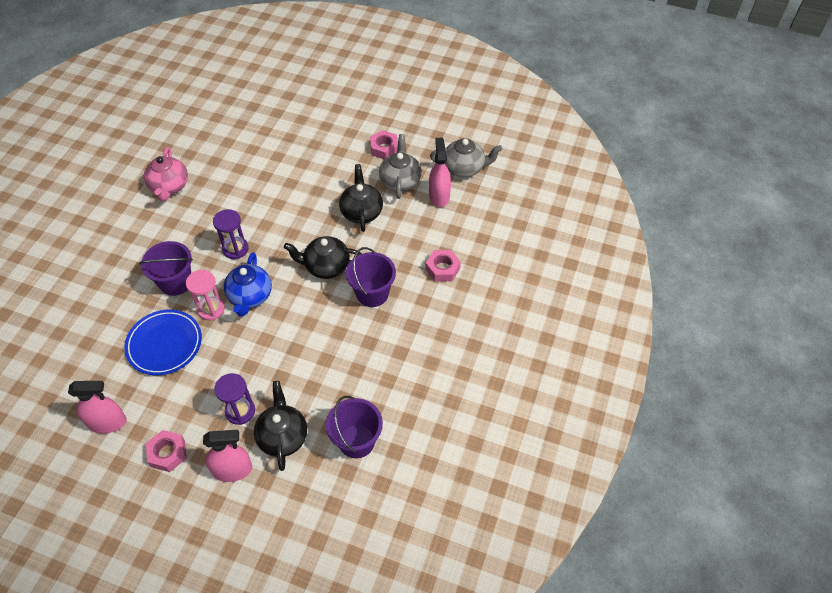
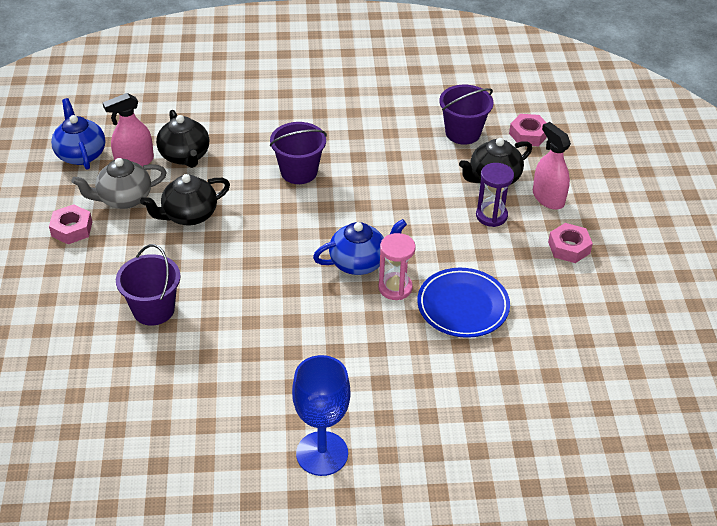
camera: 115 degrees left, 10 degrees down
(107, 422) = (577, 308): pink spray bottle -> none
(113, 219) = (322, 453): none -> blue goblet
(169, 187) = (234, 418): pink teapot -> none
(176, 282) = (380, 336): purple bucket -> purple bucket (153, 309)
(235, 249) = (301, 303): purple hourglass -> none
(326, 266) = (283, 217): black teapot -> black teapot (185, 156)
(442, 269) = (238, 133): pink nut -> pink nut (528, 134)
(464, 168) = (81, 154): grey teapot -> blue teapot

